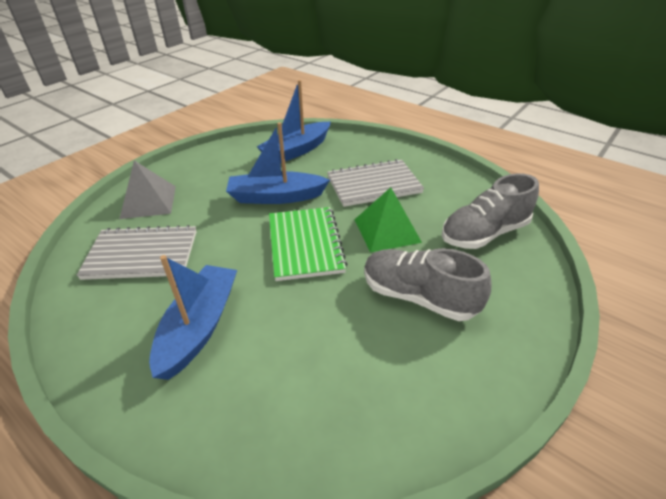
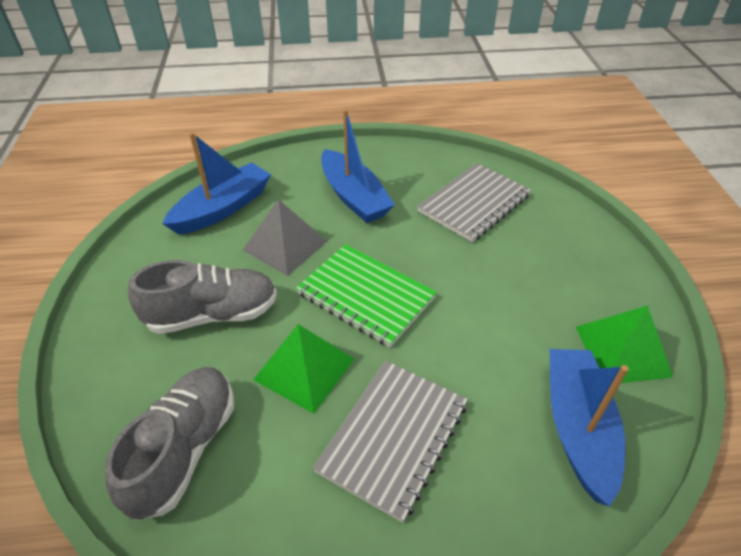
camera: 135 degrees right, 5 degrees up
(148, 202) = (565, 238): grey pyramid -> grey pyramid (285, 245)
(233, 155) = (622, 351): none -> green pyramid
(276, 197) = (472, 327): blue boat -> blue boat (223, 208)

